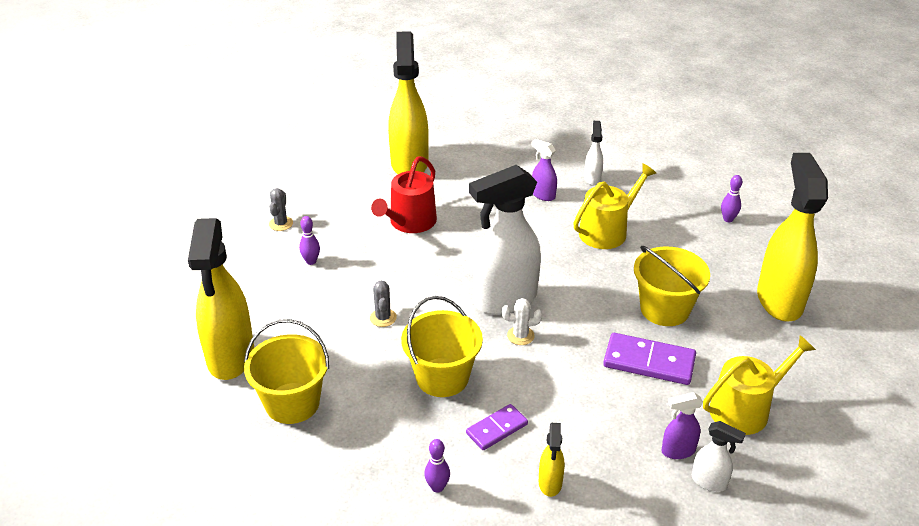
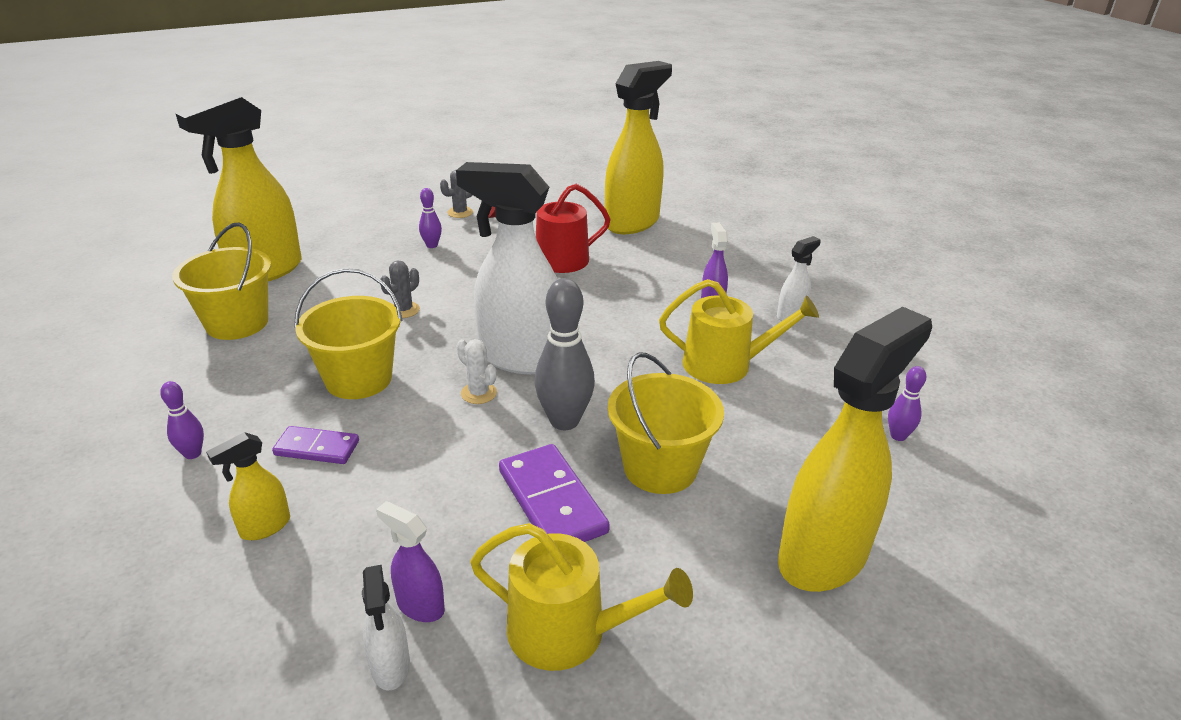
camera: 45 degrees right, 5 degrees down
(587, 318) = (564, 421): none -> grey bowling pin

